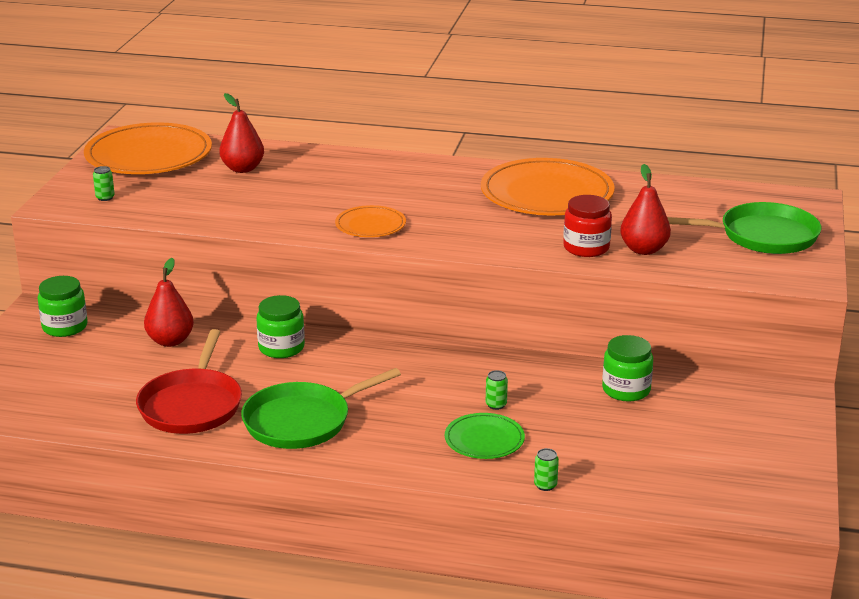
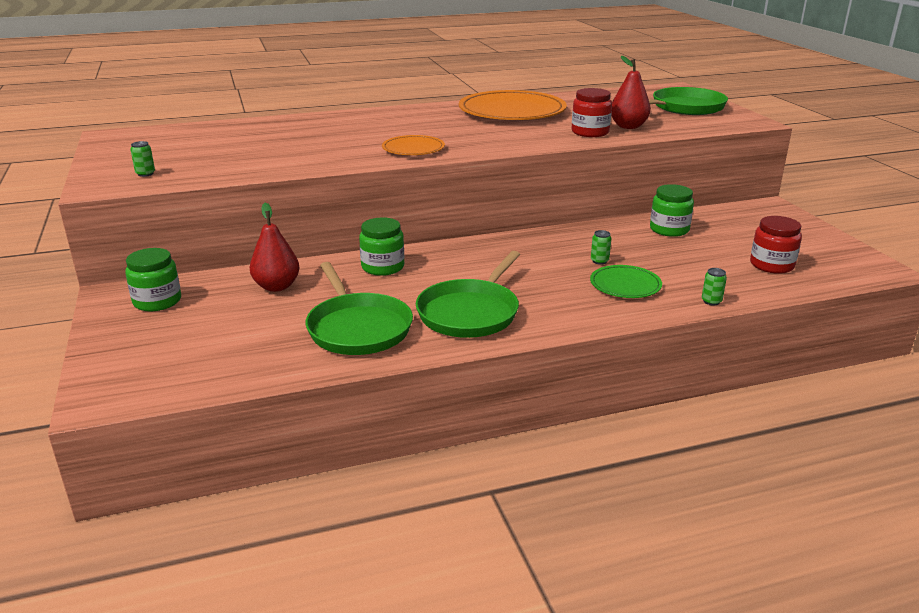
camera: 30 degrees left, 0 degrees up
(148, 155) = (151, 142): orange plate -> none
(192, 405) = (358, 328): red pan -> green pan
(243, 169) = (252, 136): red pear -> none
(675, 467) = (771, 265): none -> red jar

